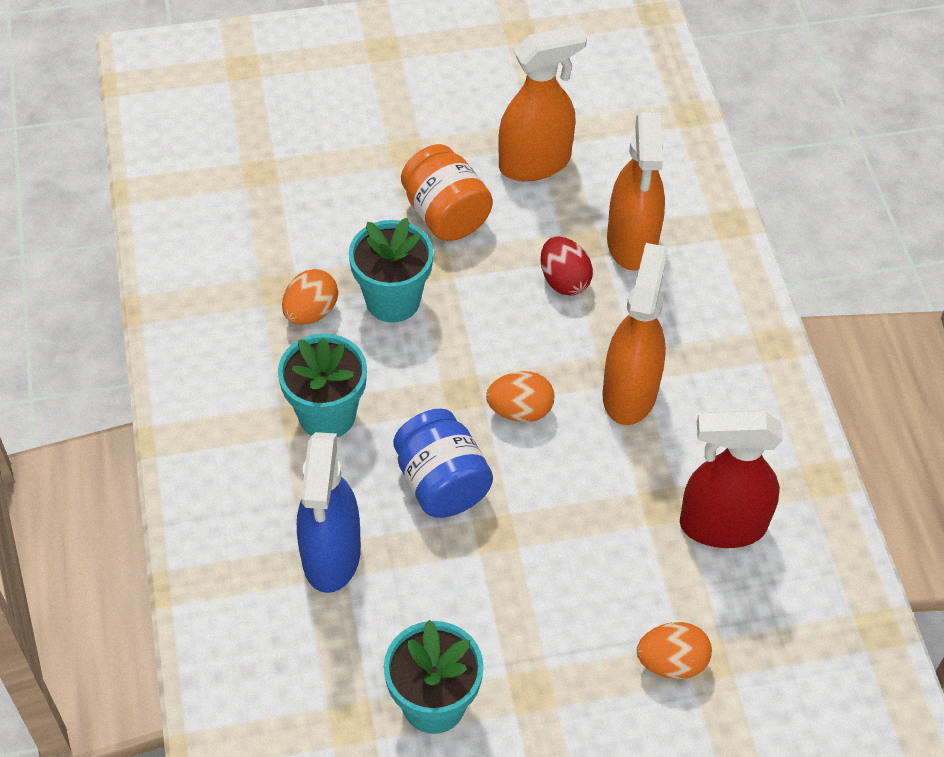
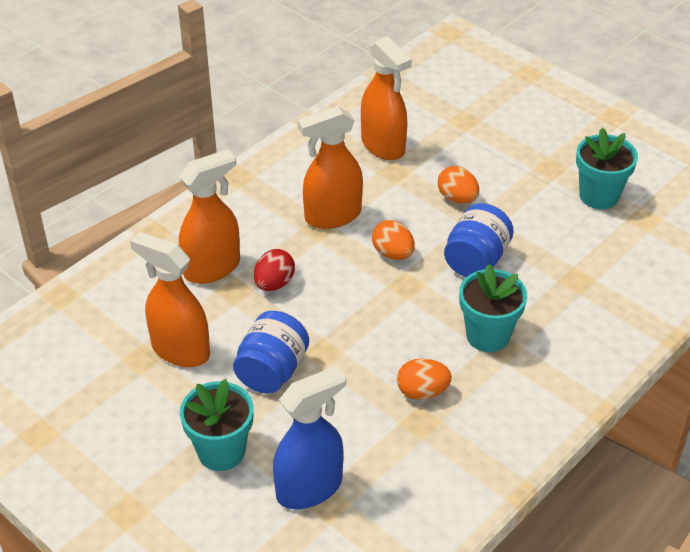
camera: 125 degrees left, 10 degrees down
(331, 556) = (570, 279): blue spray bottle -> blue spray bottle (310, 488)
(393, 300) = (371, 356): turquoise flower pot -> turquoise flower pot (221, 451)
(445, 215) = (272, 371): orange jar -> blue jar
(671, 662) = (480, 130): orange egg -> orange egg (457, 198)
(722, 525) = (383, 146): red spray bottle -> orange spray bottle

